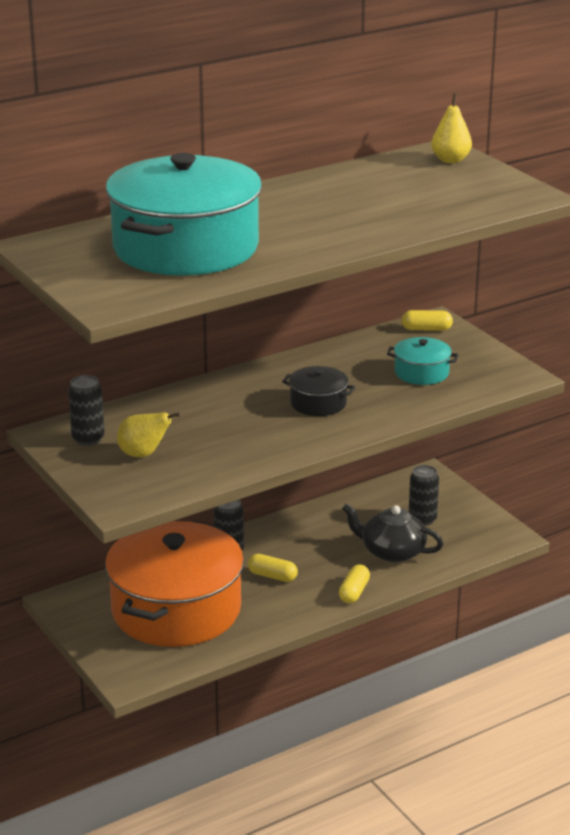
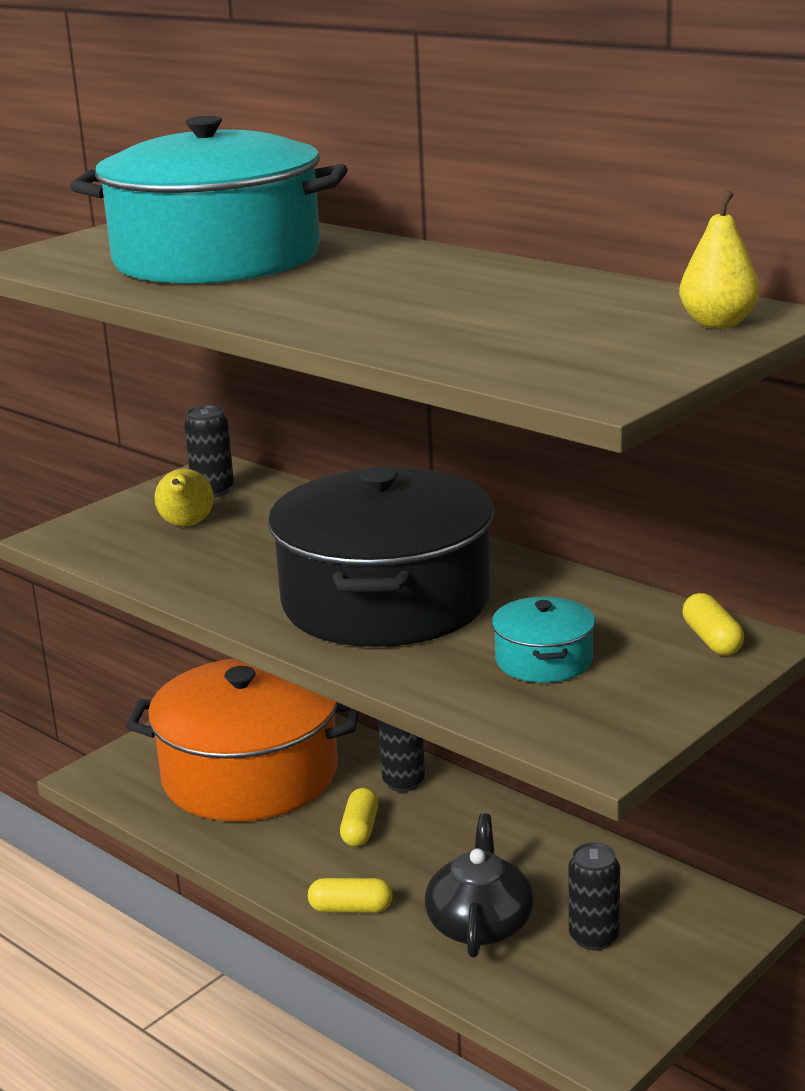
camera: 75 degrees right, 5 degrees down
(318, 403) = (386, 601): black pot -> black pot, size x2.34

